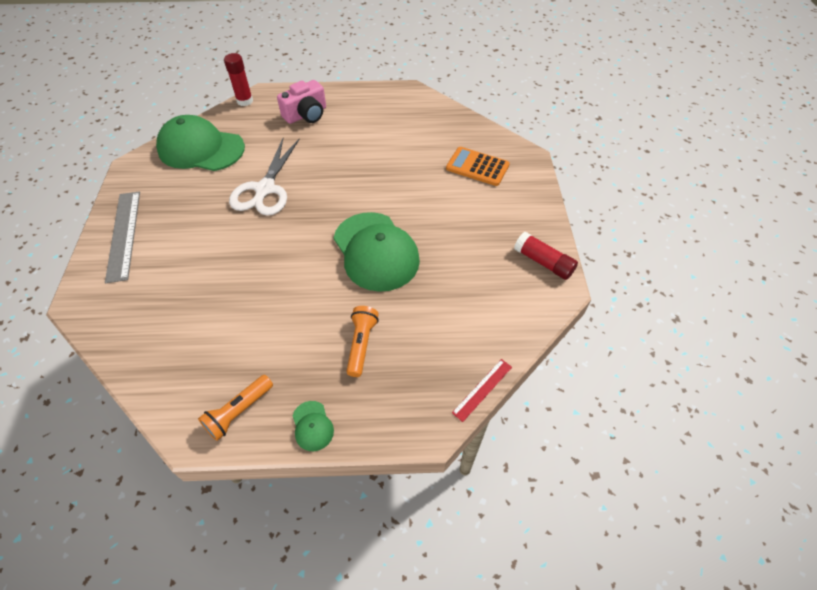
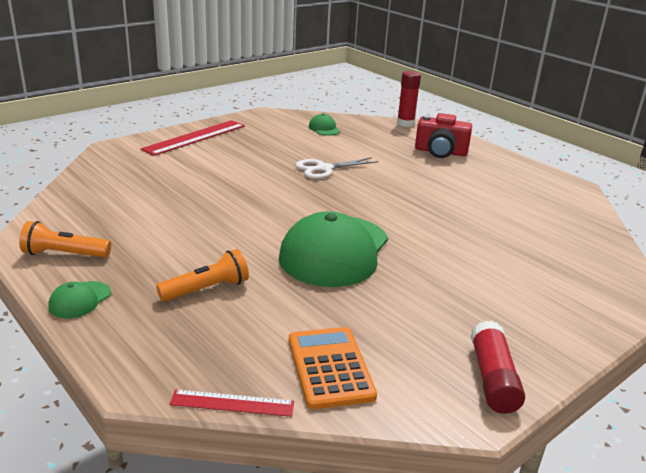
camera: 50 degrees right, 25 degrees down
(124, 235) = (195, 137): grey ruler -> red ruler
(201, 149) = (324, 128): green cap -> green cap, size x0.41
(265, 189) = (324, 169): white scissors -> white scissors, size x0.66
(306, 115) = (440, 152): pink camera -> red camera
(477, 167) = (552, 267): orange calculator -> orange calculator (330, 367)

